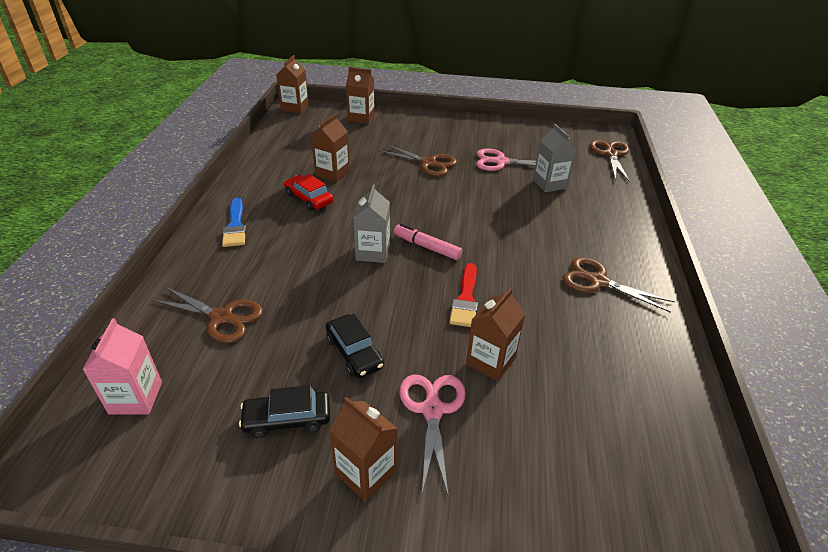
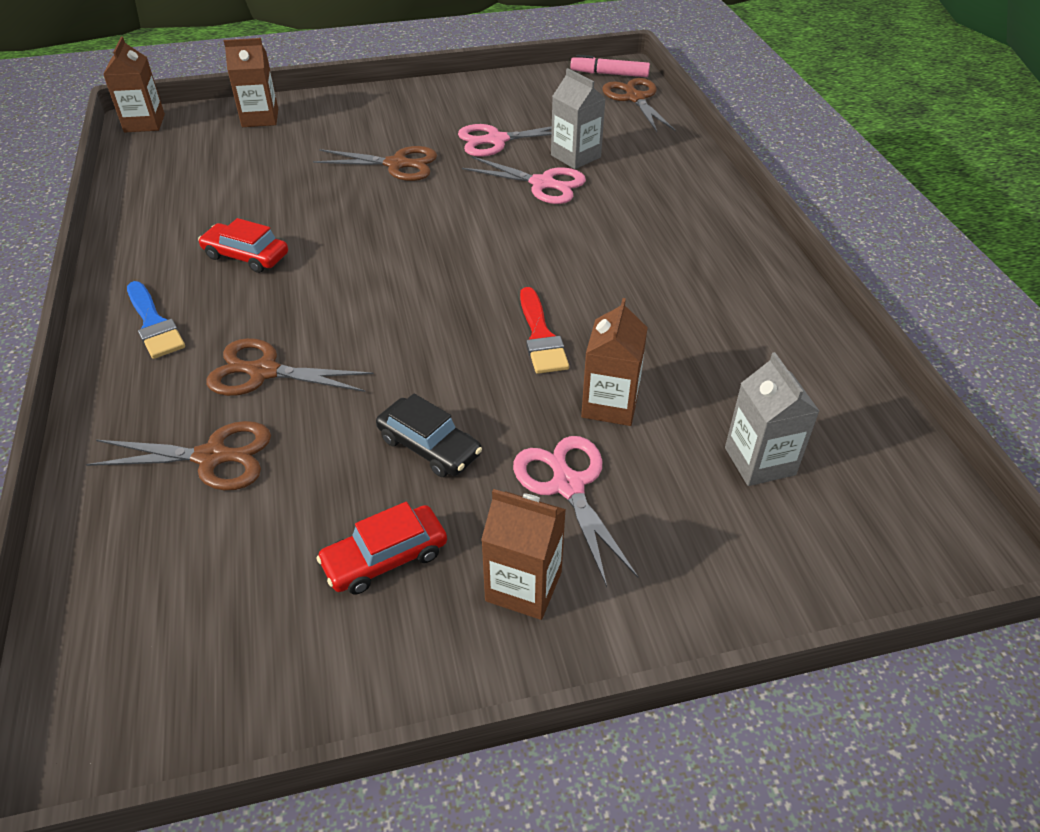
camera: 20 degrees left, 5 degrees up
(136, 397) = (147, 603): pink carton -> none
(287, 419) = (385, 558): black car -> red car
(332, 173) = (262, 211): brown carton -> none
(373, 252) = (383, 308): grey carton -> grey carton (759, 461)
(427, 247) = (454, 281): pink marker -> pink marker (609, 74)
(517, 197) = (542, 184): none -> pink scissors
(598, 281) = (693, 269): brown scissors -> brown scissors (264, 372)

